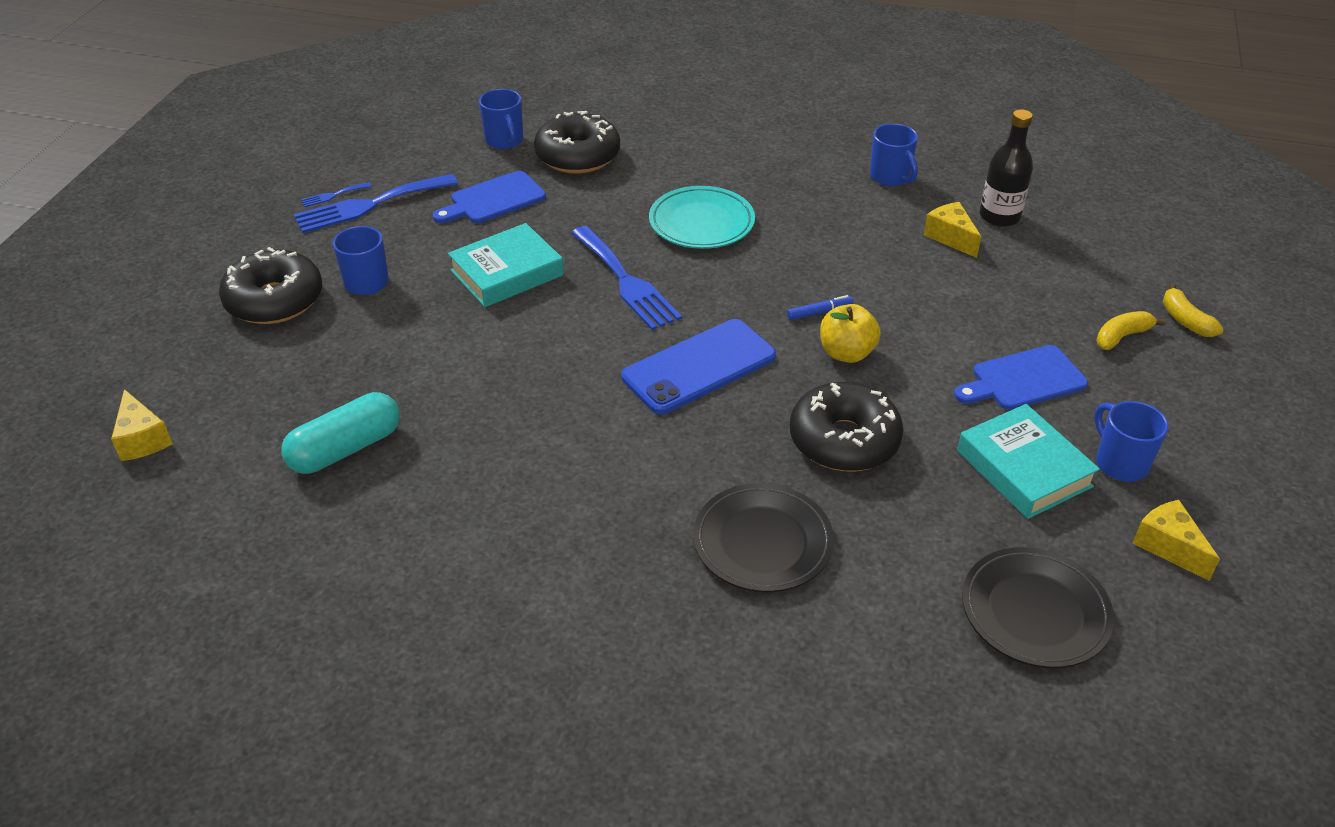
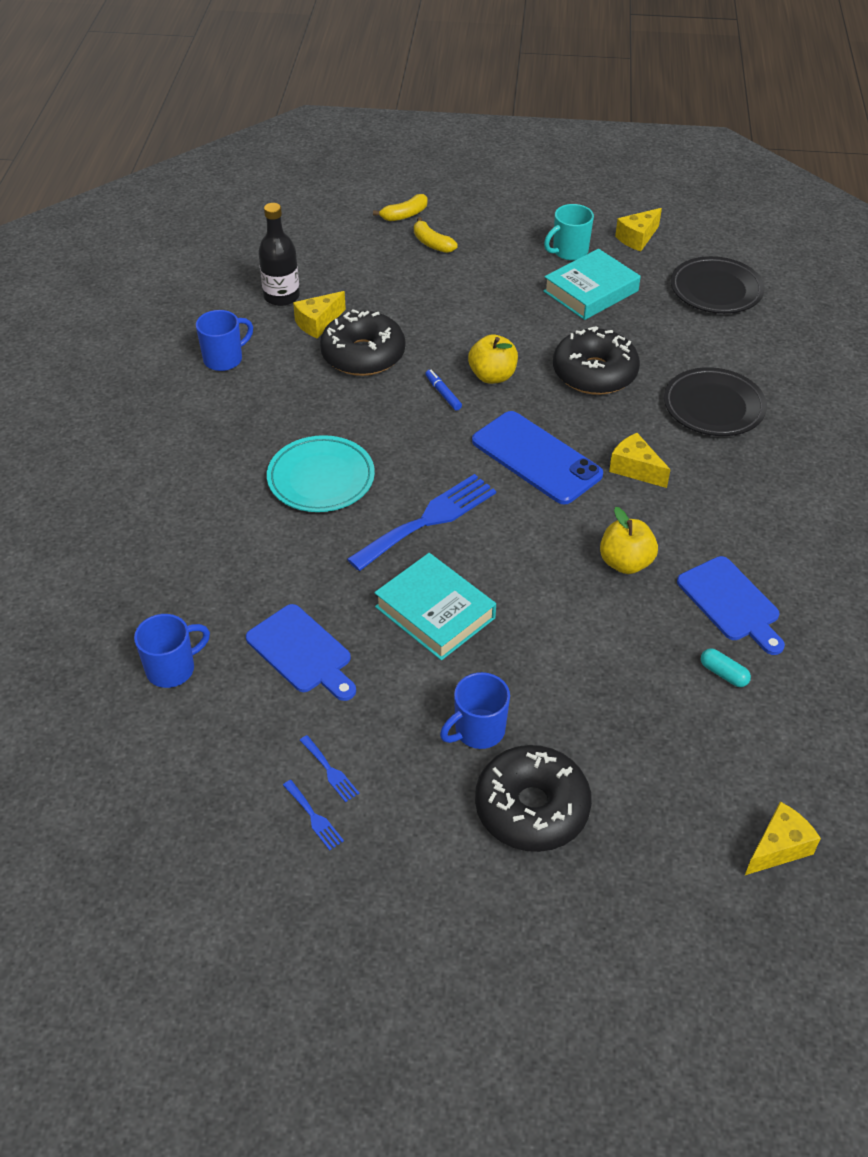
camera: 100 degrees left, 5 degrees up
(345, 449) = (723, 674): turquoise capsule -> turquoise capsule, size x0.47
(369, 205) = (330, 771): blue fork -> blue fork, size x0.43
(521, 407) = (625, 562): none -> yellow apple
(578, 156) = (202, 594): black donut -> black donut (363, 355)
(662, 443) = (635, 469): none -> yellow cheese
(1023, 380) = (496, 289): blue cutting board -> blue cutting board (731, 603)
(1120, 463) = (569, 252): blue mug -> turquoise mug

